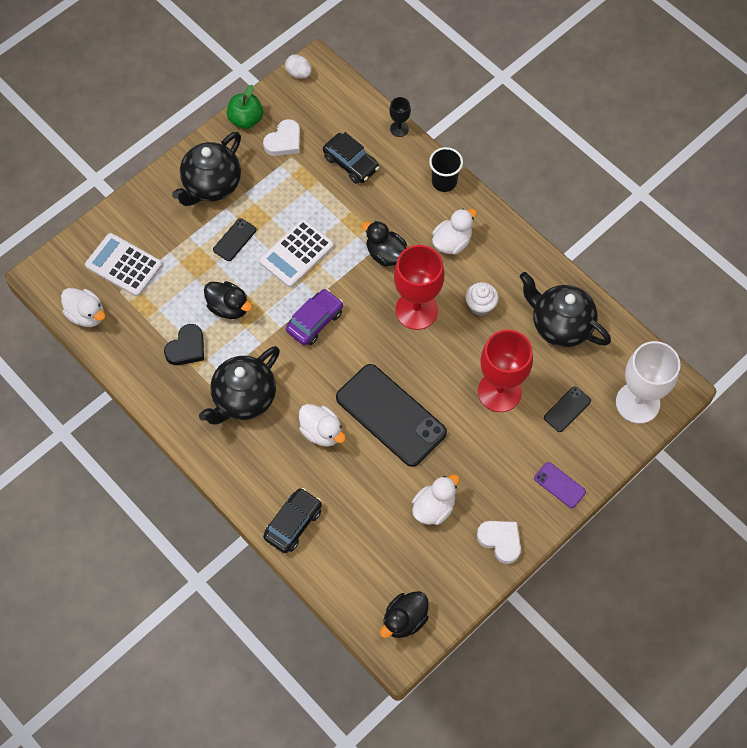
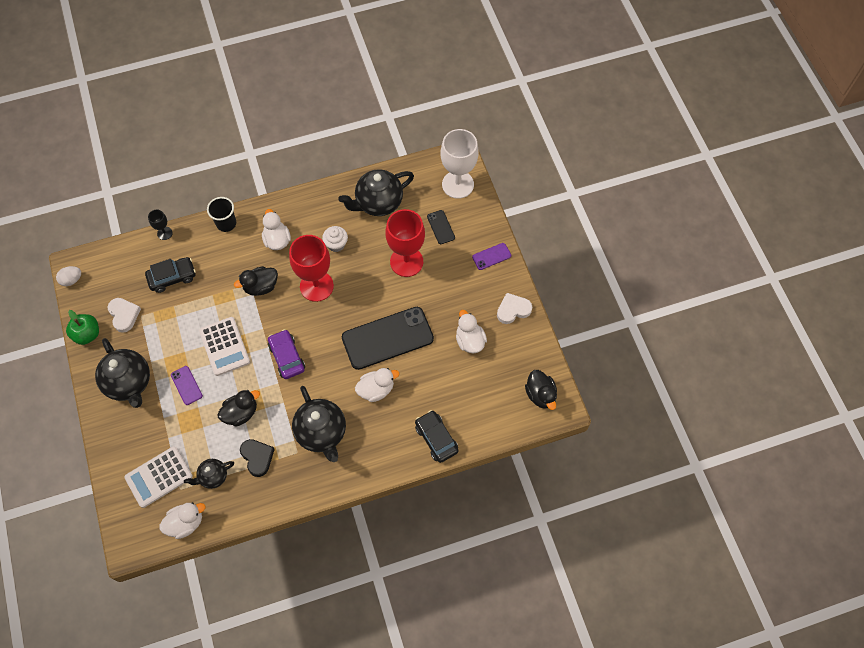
camera: 65 degrees left, 0 degrees up
(146, 315) = (213, 476): none -> black teapot
(234, 240) = (186, 385): black phone -> purple phone

